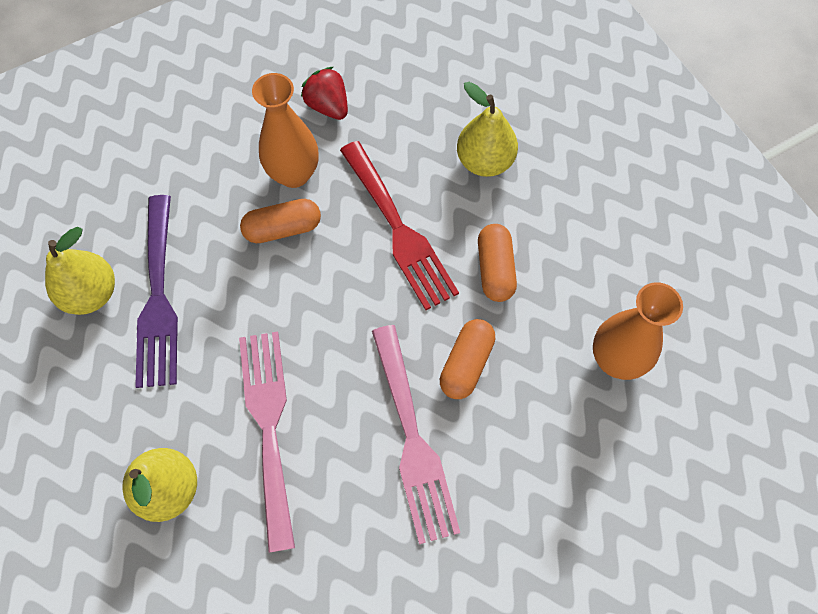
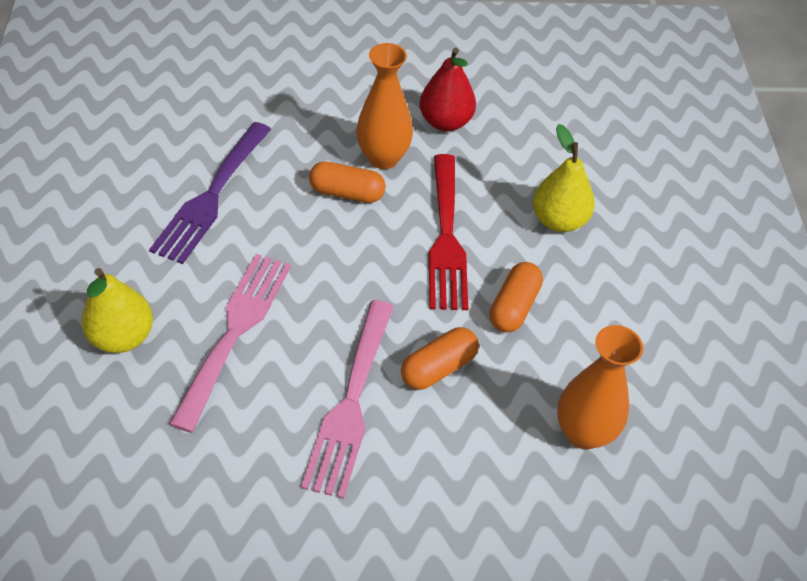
camera: 25 degrees right, 15 degrees down
(91, 293) = (162, 170): yellow pear -> none
(328, 106) = (445, 122): red strawberry -> red pear

